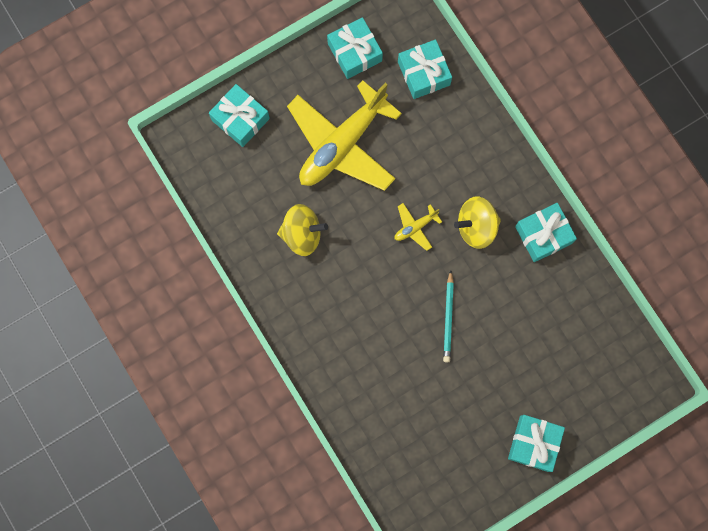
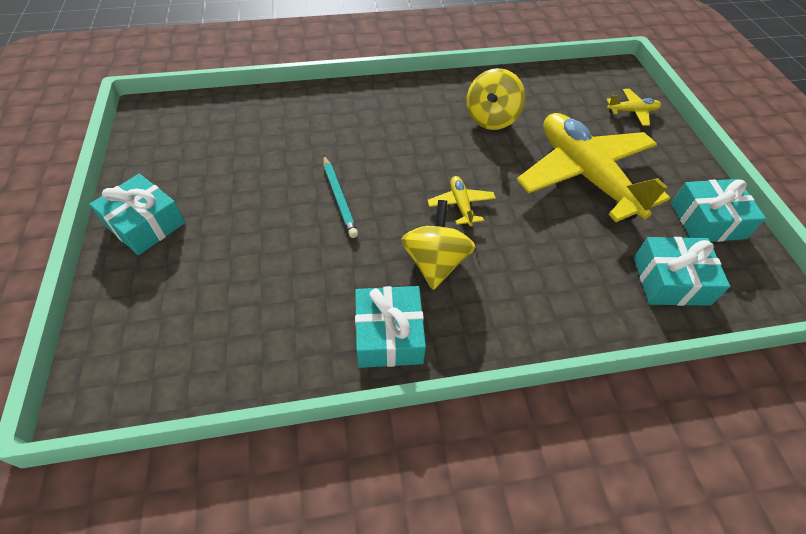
camera: 110 degrees right, 25 degrees down
(240, 119) = (632, 111): turquoise gift -> yellow plane
(448, 318) = (338, 198): turquoise pencil -> turquoise pencil turned 135 degrees counterclockwise

